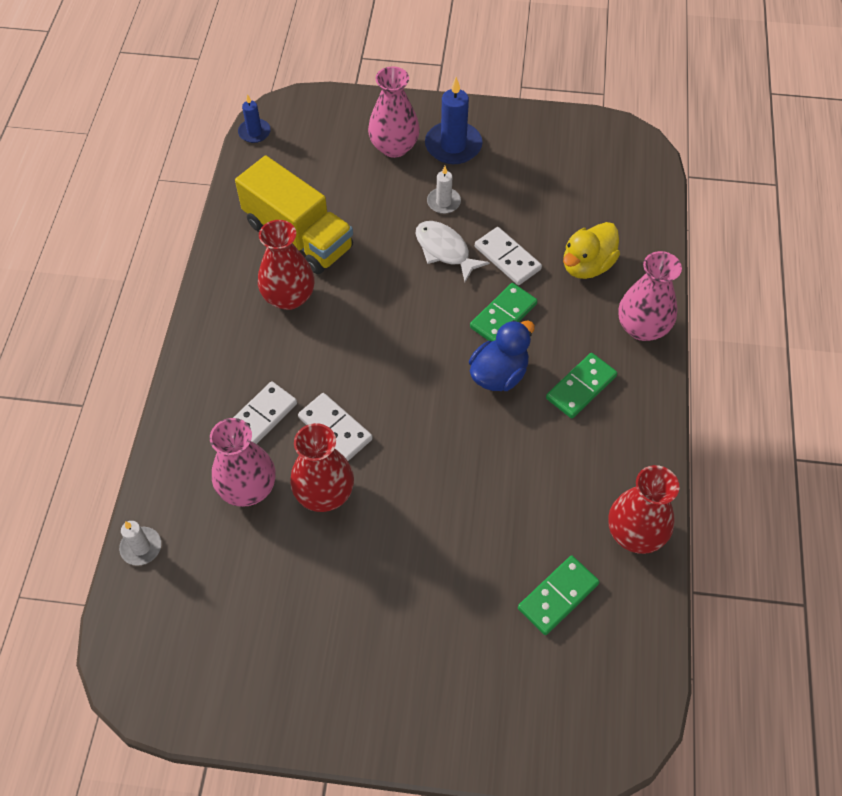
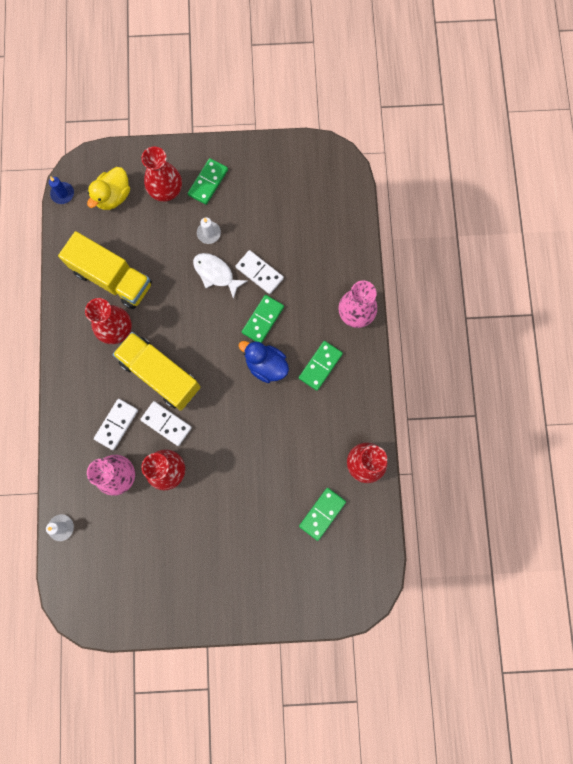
camera: 10 degrees left, 20 degrees up
(340, 363) = (160, 375): none -> yellow truck
(394, 147) = (166, 190): pink vase -> red vase
(453, 146) = (208, 182): blue candle -> green domino
(499, 374) = (266, 365): blue duck -> blue duck turned 90 degrees counterclockwise
(587, 265) = (314, 270): yellow duck -> yellow duck (113, 197)

